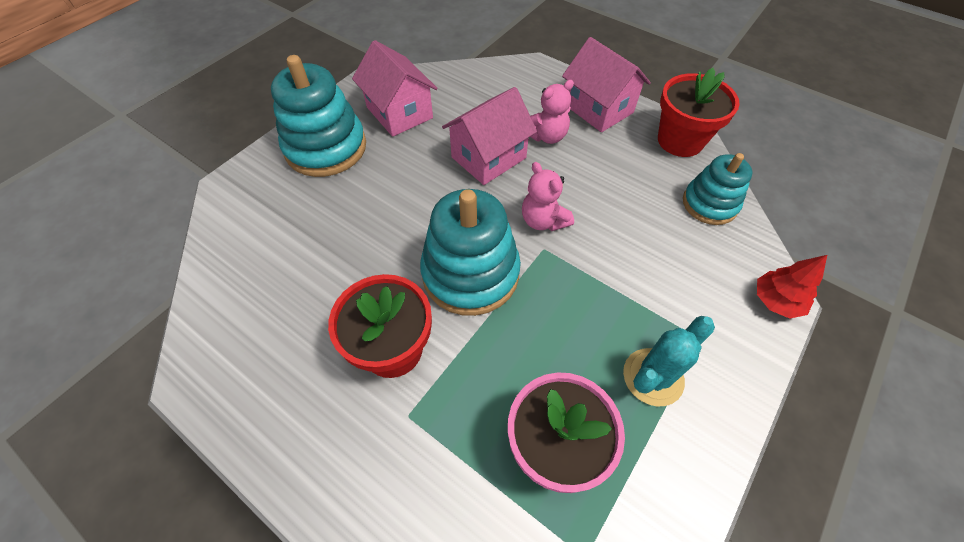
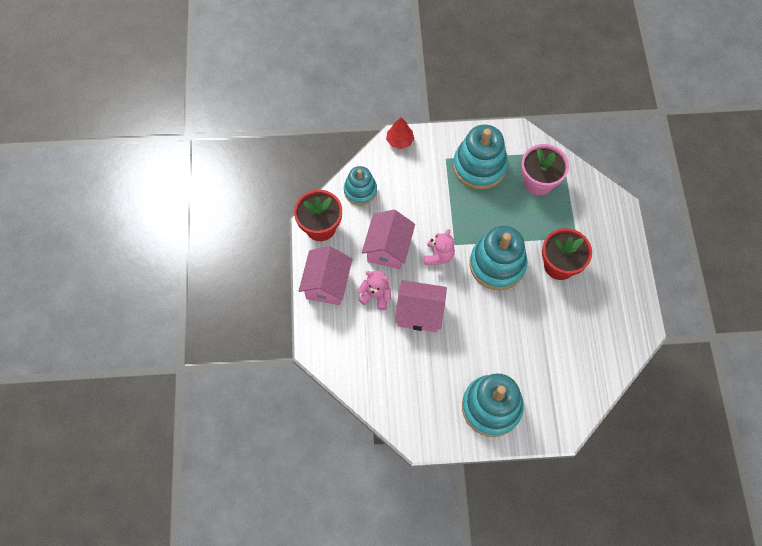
camera: 130 degrees left, 10 degrees up
(399, 112) = (428, 393): pink house -> pink house (388, 248)
(653, 377) = (479, 166): turquoise cactus -> turquoise stacking toy

